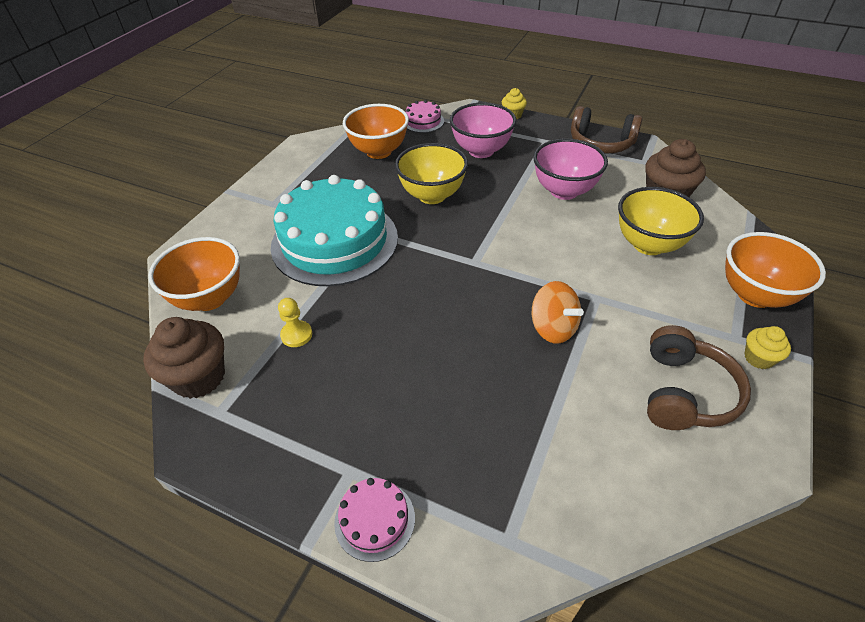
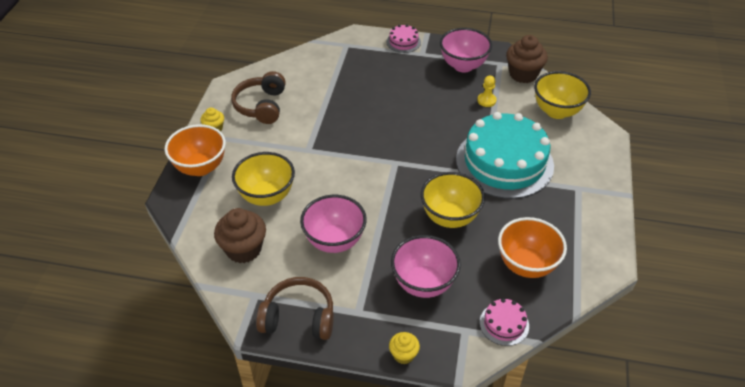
camera: 165 degrees right, 0 degrees up
(209, 298) = (556, 111): orange bowl -> yellow bowl
(288, 419) = (463, 66): none -> pink bowl
(553, 328) = (335, 127): orange spinning top -> none

